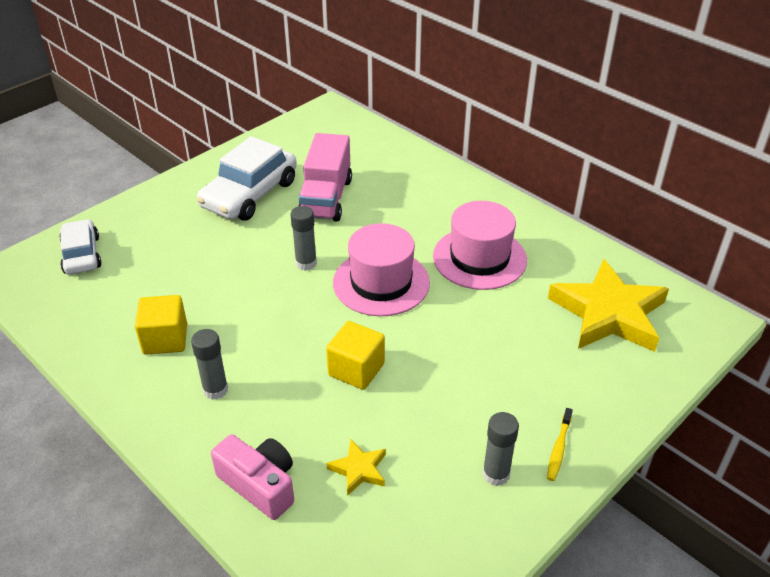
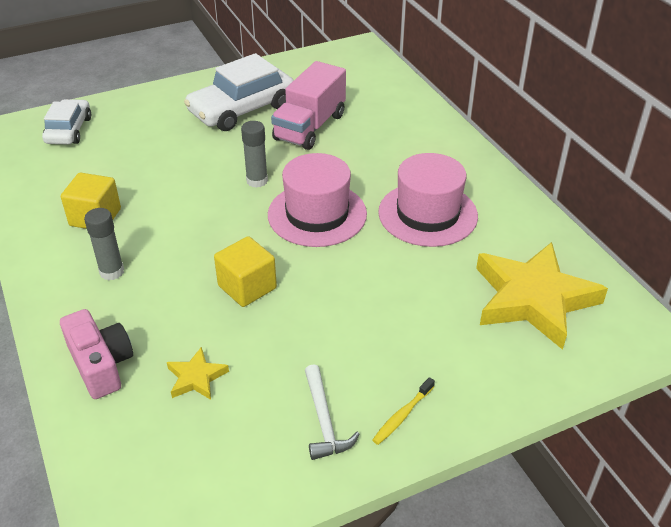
camera: 20 degrees right, 0 degrees up
(496, 474) = (324, 421): grey glue stick -> white hammer

